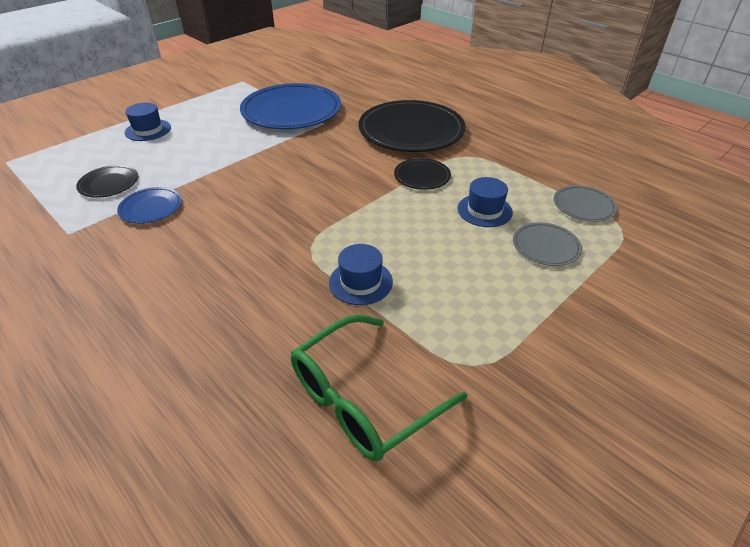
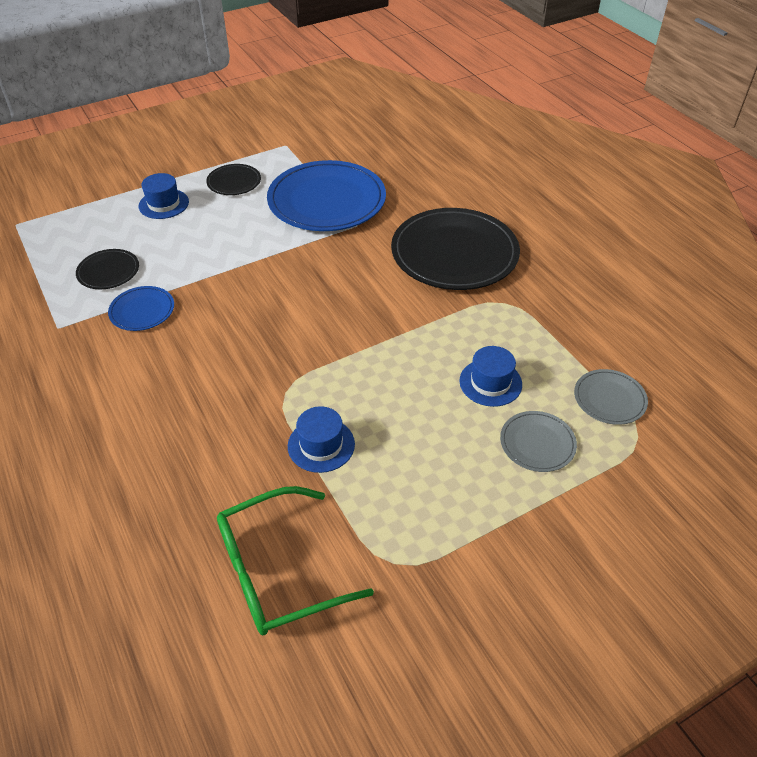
camera: 15 degrees right, 5 degrees up
(422, 176) = (439, 322): black plate -> black plate (234, 182)

